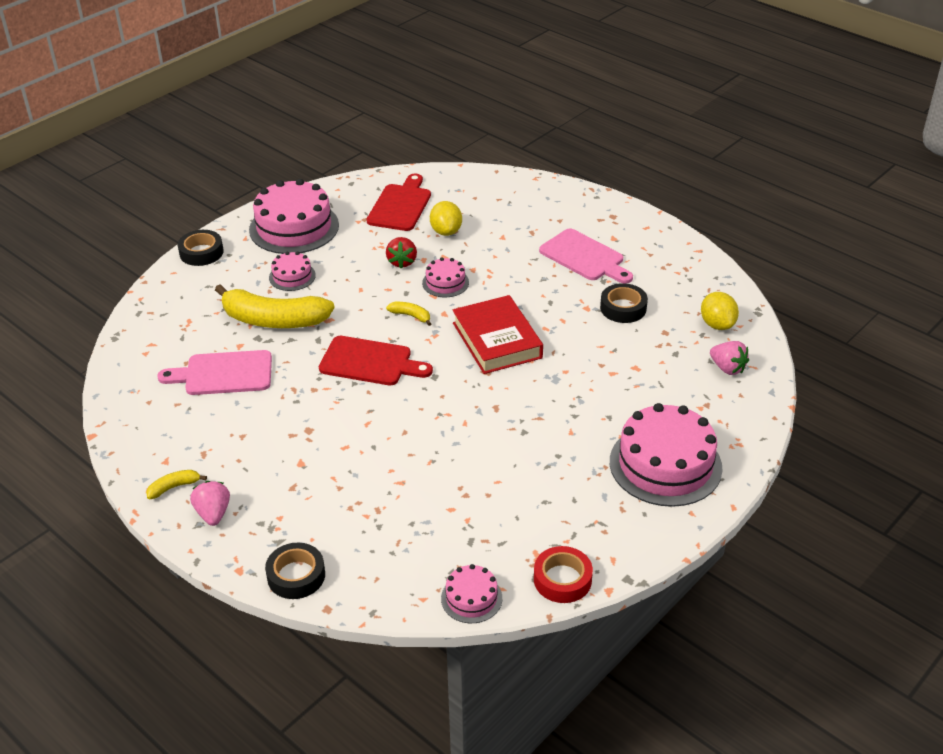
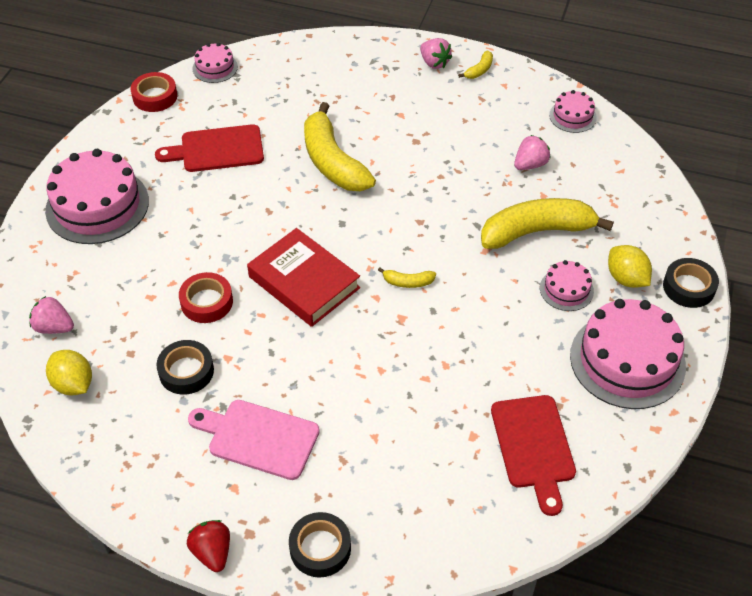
camera: 155 degrees right, 10 degrees up
(223, 374) = (530, 164): pink cutting board -> pink strawberry
(296, 576) = (344, 45): black tape -> black tape (320, 548)
(370, 362) = (411, 218): red cutting board -> red cutting board (217, 149)
(402, 262) = (466, 352): red strawberry -> red strawberry (212, 552)
(406, 435) = (332, 162): none -> yellow banana
(445, 283) = (399, 339): pink cake -> pink cake (572, 116)
(446, 231) = (448, 420): yellow lemon -> yellow lemon (626, 279)
(587, 349) = (206, 302): none -> red tape

